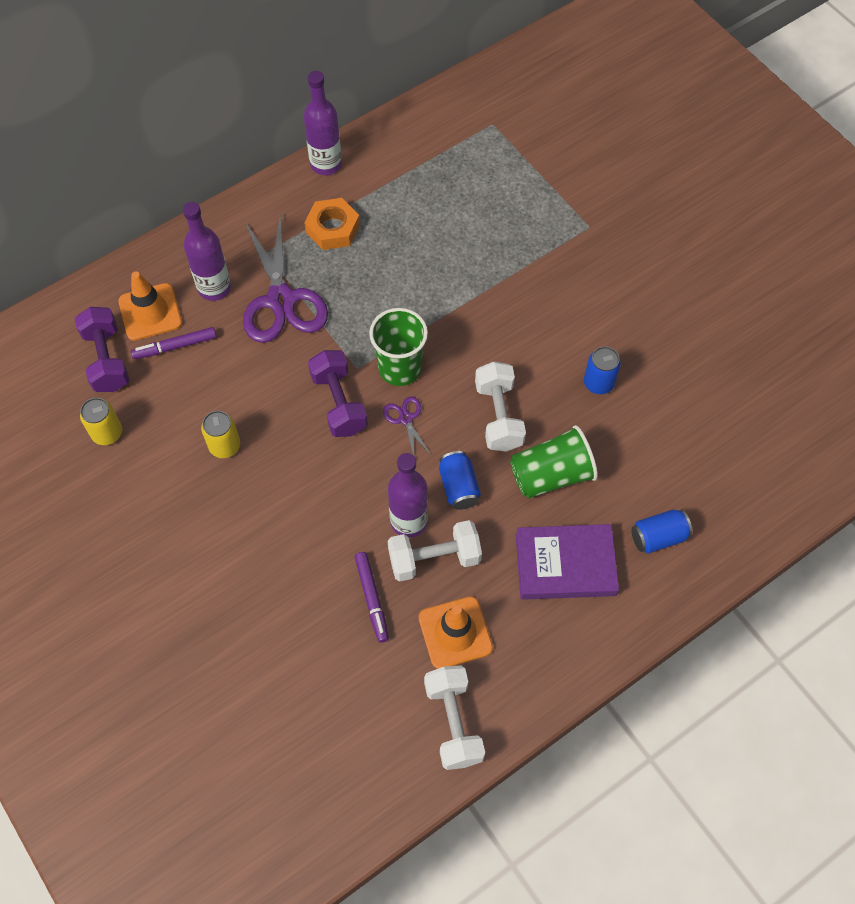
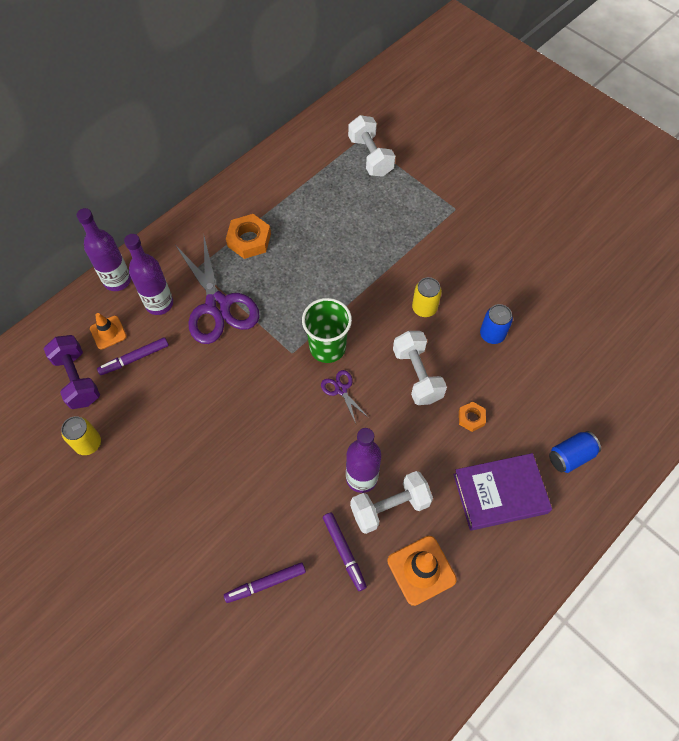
camera: 10 degrees left, 0 degrees up
(150, 312) = (108, 332): orange traffic cone -> orange traffic cone, size x0.64
(224, 446) = (192, 438): yellow can -> yellow can (424, 308)
(277, 617) = (265, 583): none -> purple marker
(326, 164) = (233, 189): purple bottle -> purple bottle (117, 280)
(339, 403) = (282, 385): purple dumbbell -> none
(453, 722) = (437, 652): white dumbbell -> white dumbbell (370, 156)
(459, 487) = (397, 441): blue can -> none
(551, 475) = (471, 418): green cup -> orange nut

